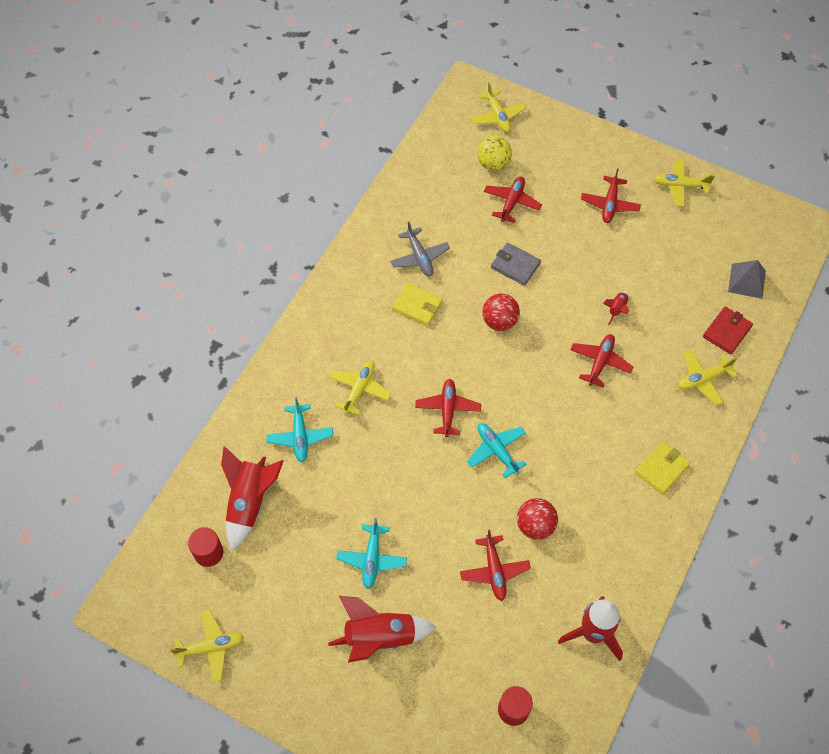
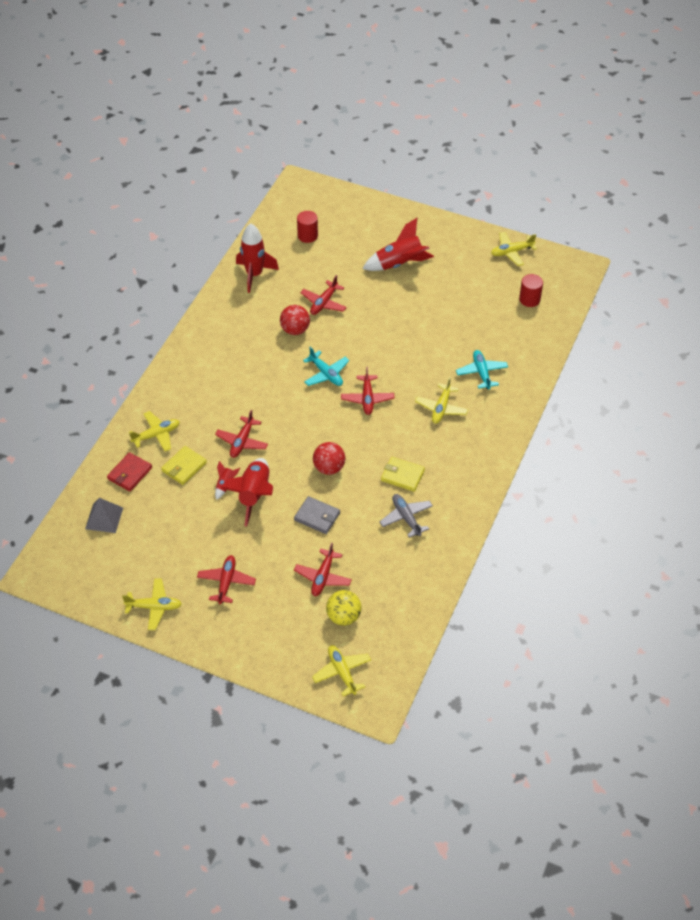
camera: 175 degrees right, 10 degrees down
(250, 502) = (509, 330): red rocket -> red rocket (254, 495)
(372, 559) = (412, 303): turquoise plane -> none
(494, 570) = (324, 303): red plane -> red plane turned 135 degrees counterclockwise
(661, 468) = (197, 371): yellow wallet -> yellow wallet (184, 467)

